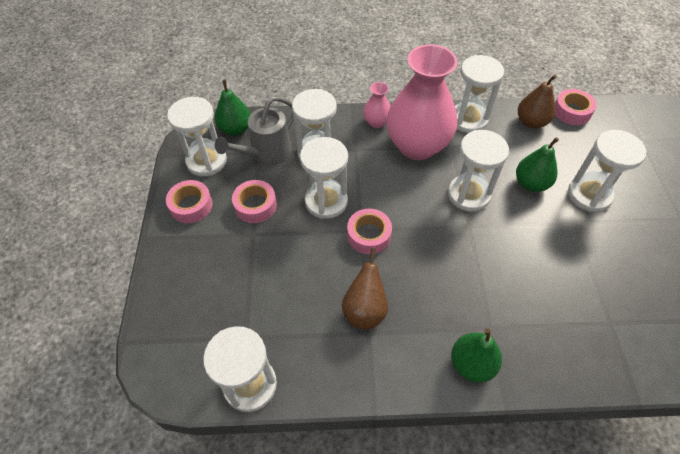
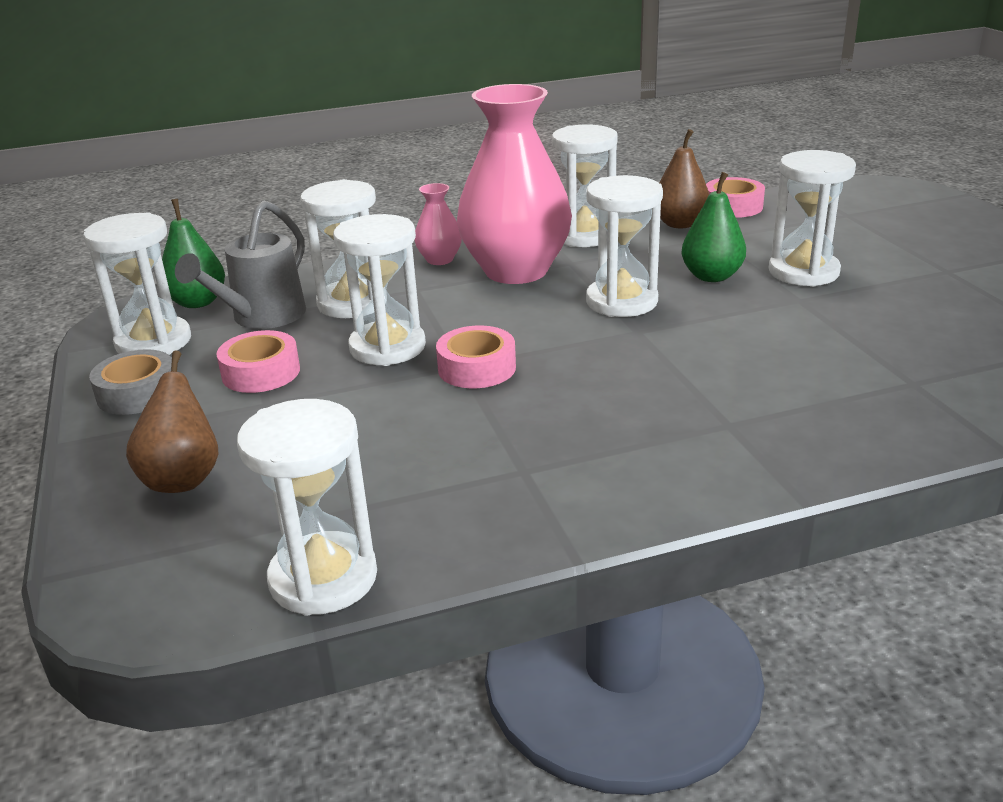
camera: 15 degrees left, 25 degrees down
(191, 205) = (138, 393): pink tape -> grey tape
(364, 310) = (506, 447): brown pear -> brown pear (183, 478)
(471, 364) = (720, 468): green pear -> none

